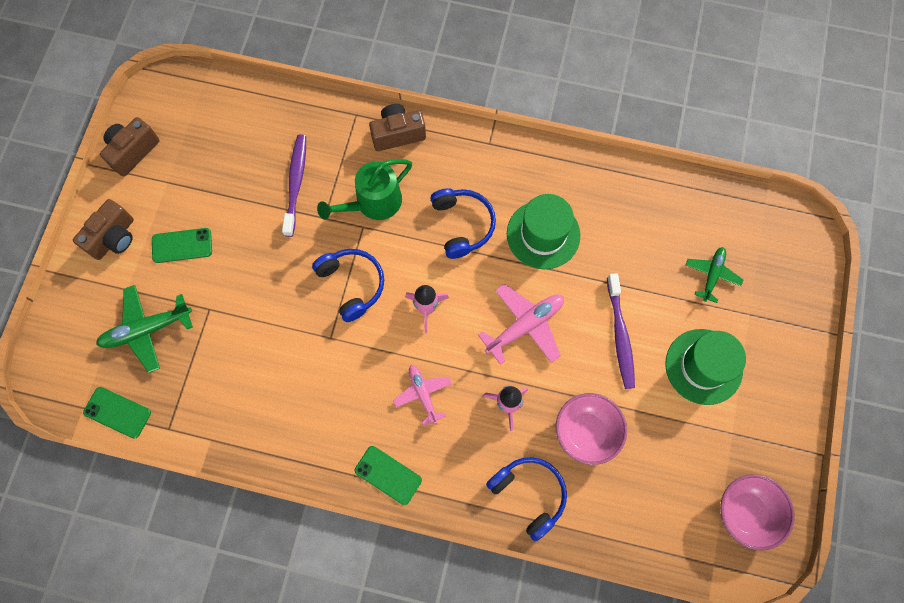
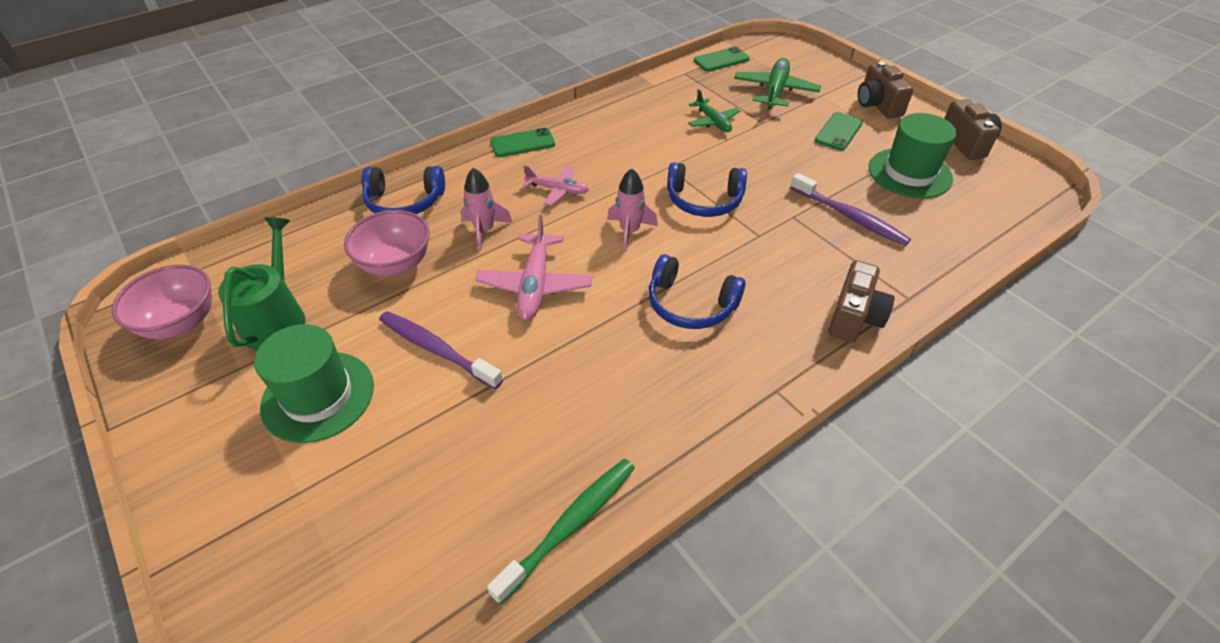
camera: 130 degrees right, 25 degrees down
(373, 203) = (780, 255): green watering can -> green watering can (276, 319)
(543, 234) = (612, 362): green hat -> green hat (909, 173)
(647, 181) = (570, 525): none -> green toothbrush
(712, 275) = (384, 493): green plane -> green plane (713, 122)

